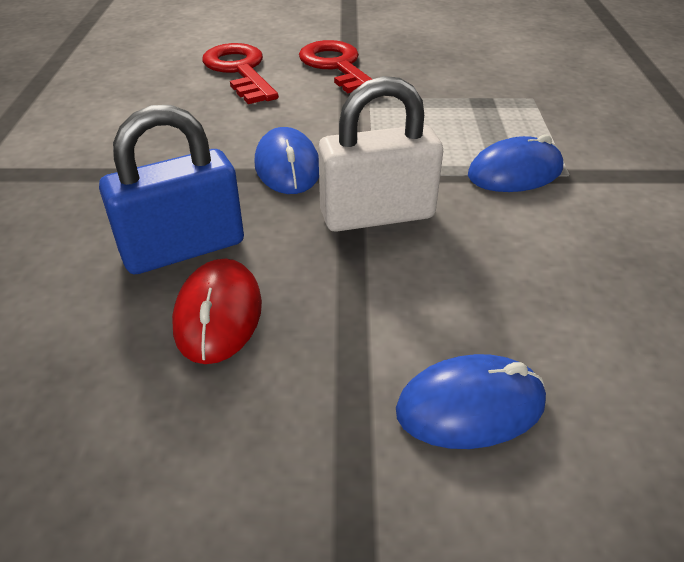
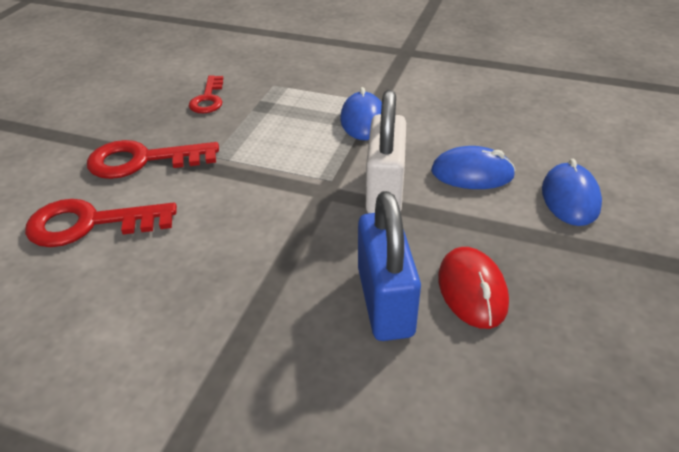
camera: 70 degrees left, 0 degrees up
(218, 315) = (472, 290): red mouse -> red mouse turned 60 degrees clockwise
(287, 167) = (295, 222): blue mouse -> blue mouse (472, 173)
(467, 70) = (208, 99): none -> red key

